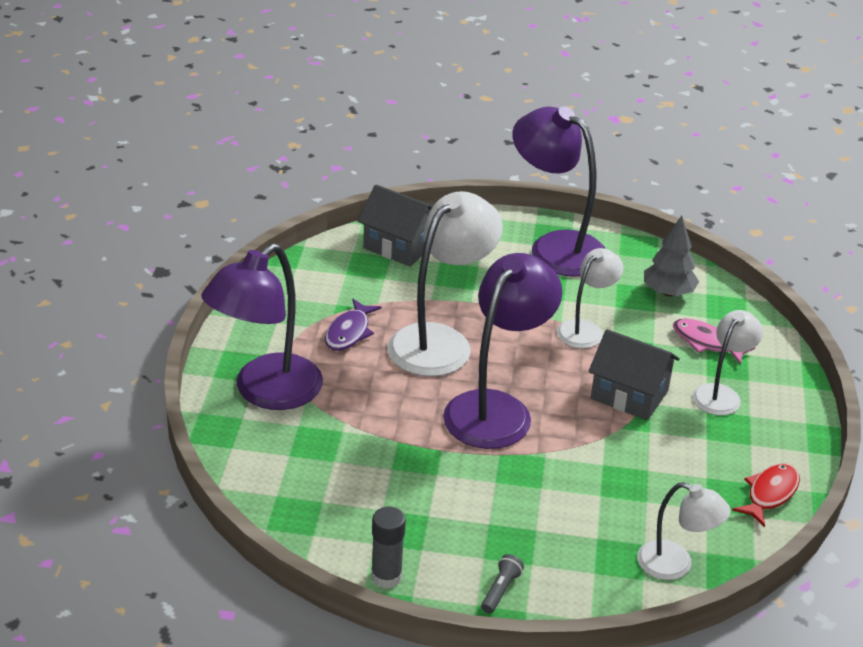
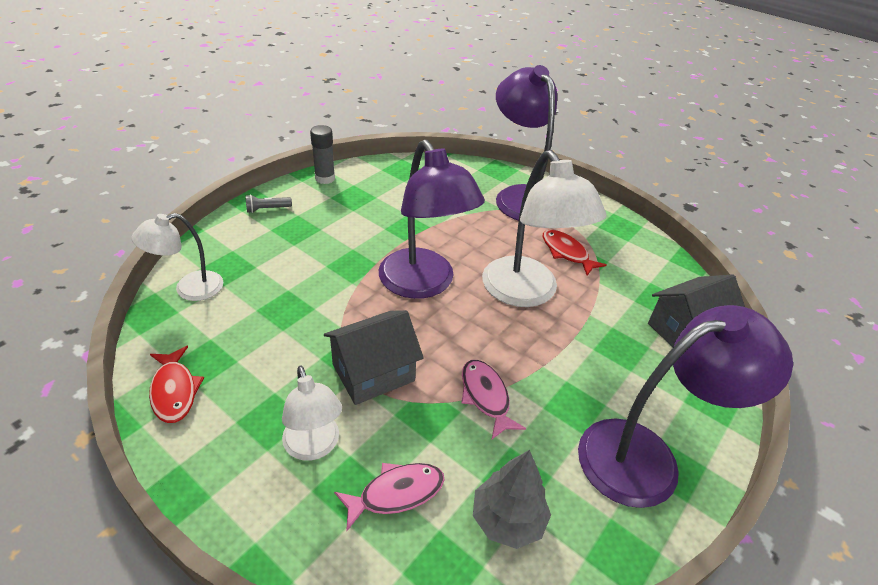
camera: 120 degrees right, 5 degrees up
(349, 332) = (566, 253): purple fish -> red fish
(500, 590) = (267, 209): grey flashlight -> grey flashlight turned 105 degrees clockwise
(585, 329) = (485, 396): white lamp -> pink fish

